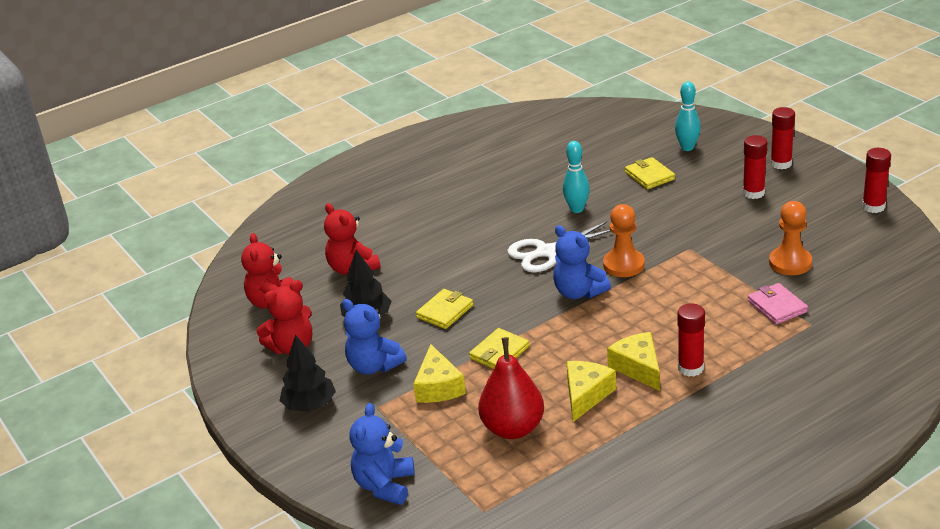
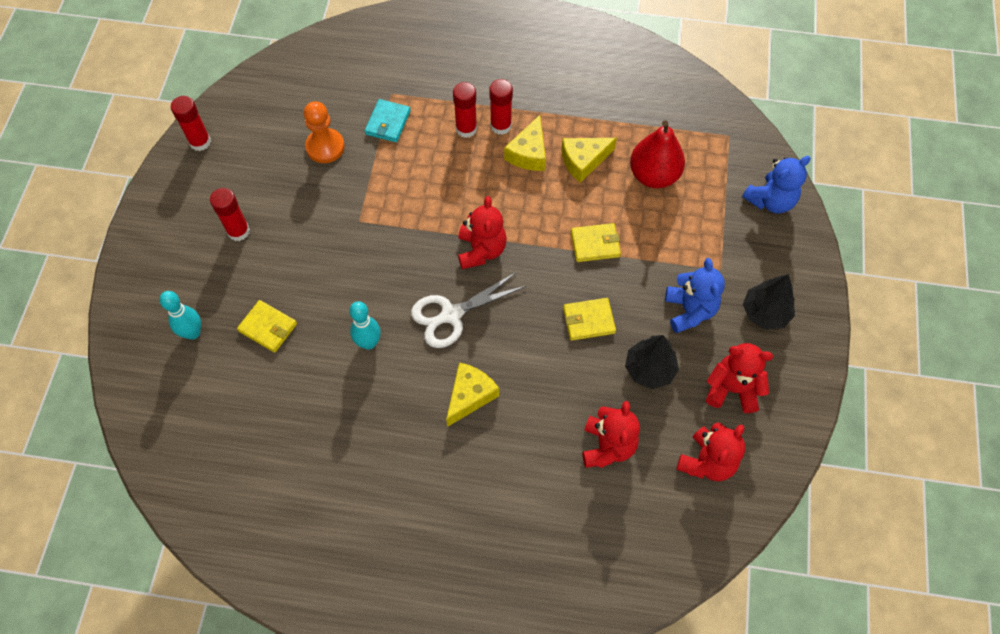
camera: 140 degrees left, 30 degrees up
(438, 386) = (664, 250): yellow cheese -> yellow cheese (470, 396)
(546, 252) = (451, 315): white scissors -> white scissors turned 135 degrees clockwise
(578, 292) = (481, 250): blue teddy bear -> red teddy bear
(624, 265) = (420, 247): orange pawn -> none
(649, 176) = (268, 327): yellow wallet -> yellow wallet turned 75 degrees counterclockwise
(777, 306) = (388, 122): pink wallet -> turquoise wallet
(781, 164) = (172, 242): red glue stick -> red glue stick (466, 129)

